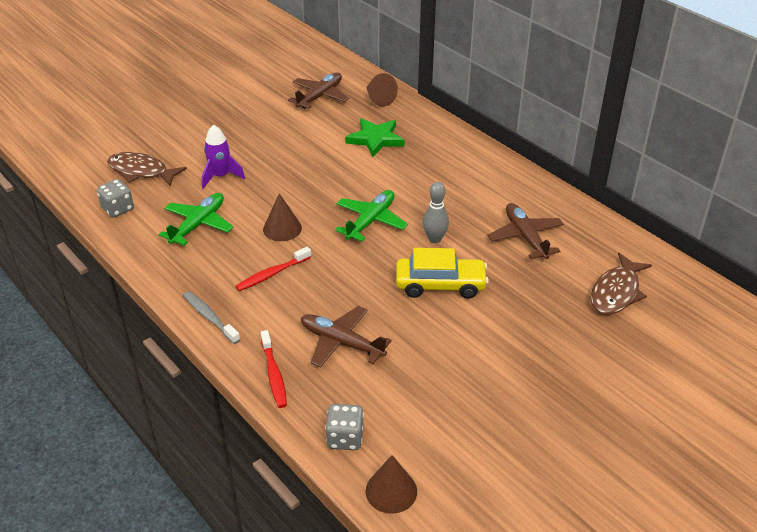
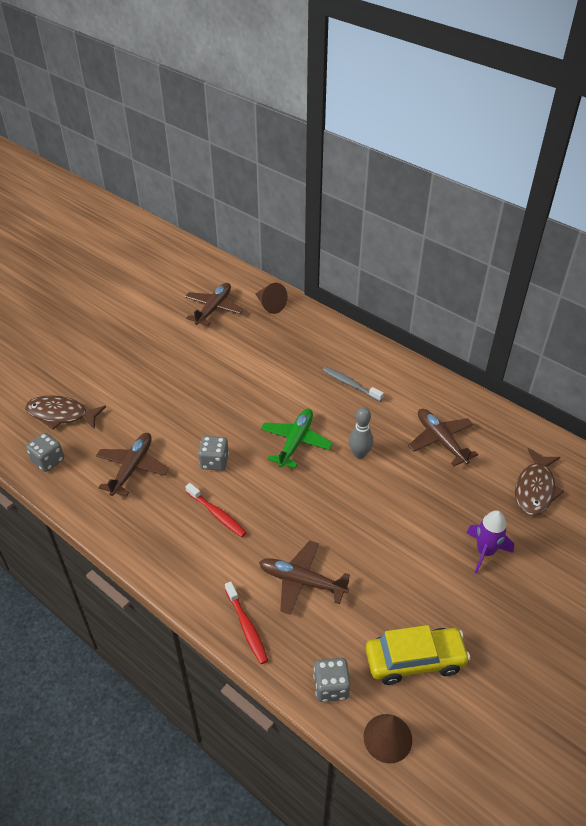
camera: 10 degrees left, 5 degrees up
(198, 224) = (132, 468): green plane -> brown plane
(209, 317) = (169, 572): grey toothbrush -> grey toothbrush (350, 384)
(221, 176) = (140, 410): purple rocket -> purple rocket (485, 552)
(272, 274) = (217, 514): red toothbrush -> red toothbrush turned 90 degrees counterclockwise
(282, 228) = (214, 461): brown cone -> grey dice
(375, 139) = (278, 350): green star -> none
(440, 285) = (377, 504): yellow car -> yellow car (415, 660)

